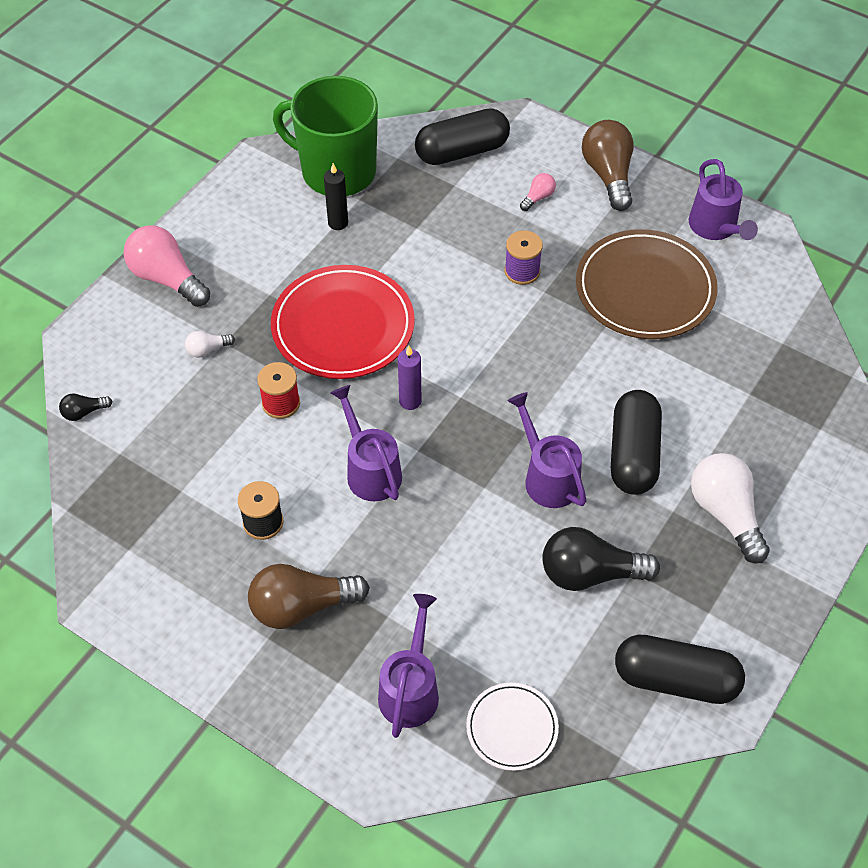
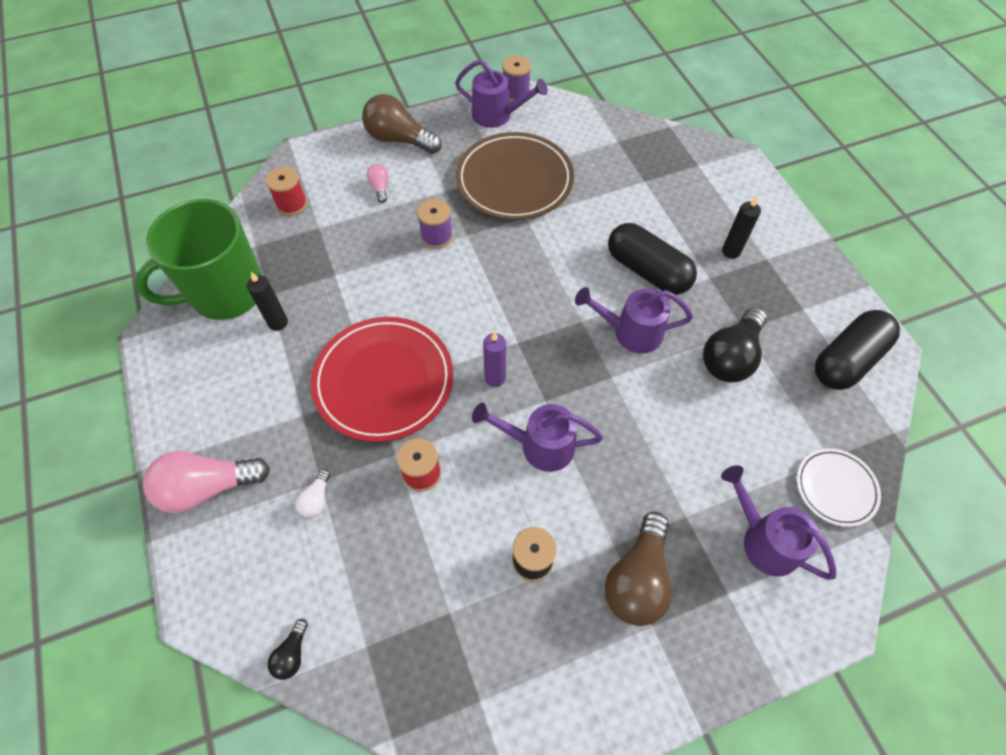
camera: 55 degrees left, 5 degrees up
(462, 151) = (292, 204): black capsule -> red spool
(726, 514) = (731, 251): white light bulb -> black candle
(762, 224) = (516, 93): none -> purple spool

